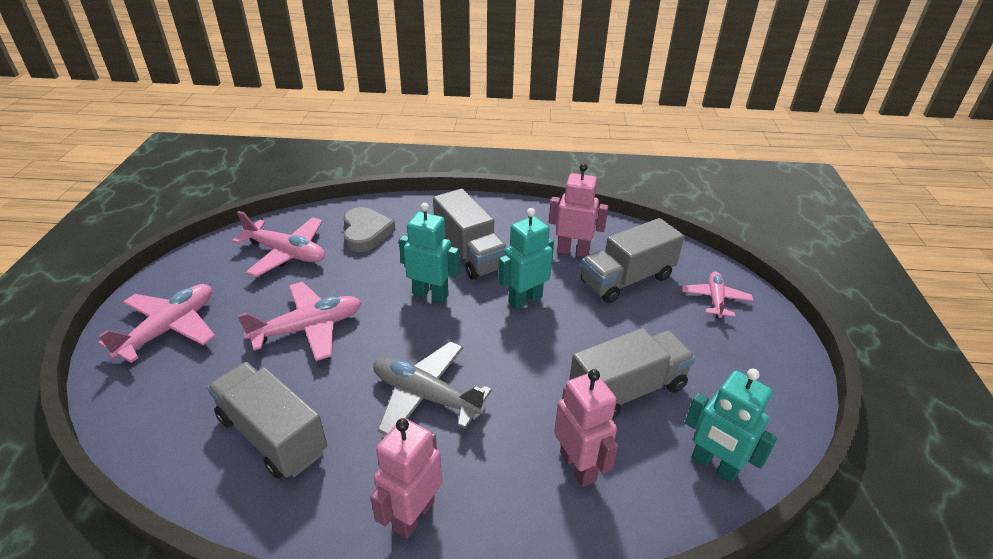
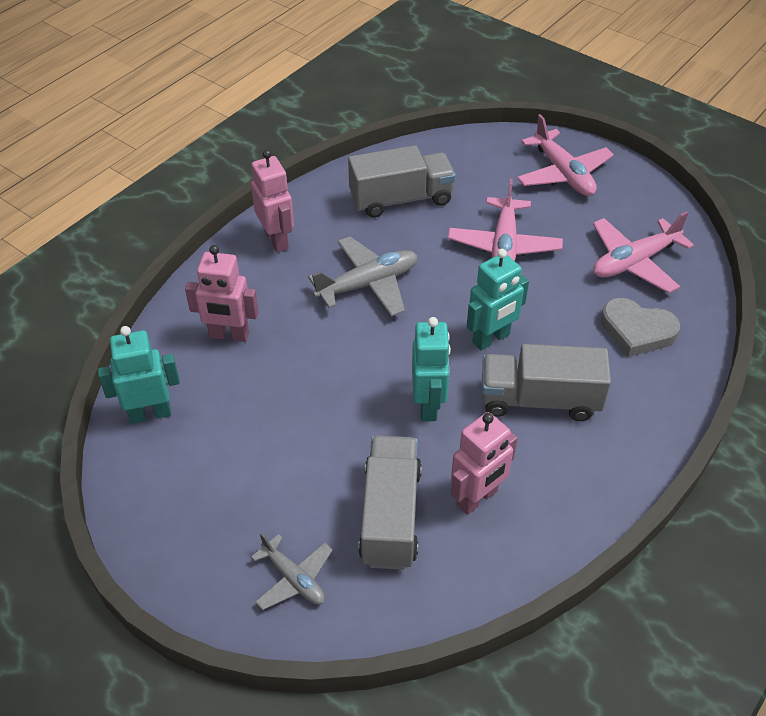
camera: 125 degrees right, 10 degrees up
(627, 390) = (260, 410): grey truck -> none
(715, 299) = (294, 578): pink plane -> grey plane

